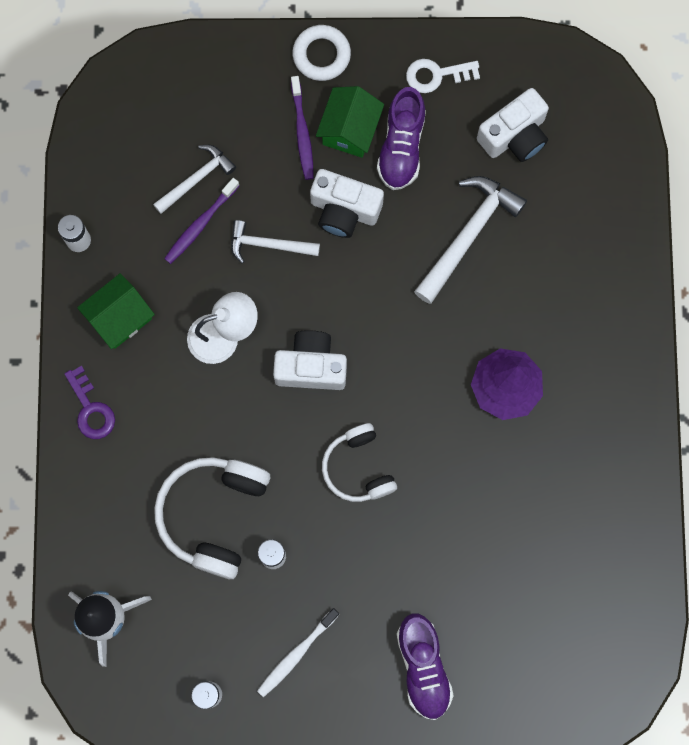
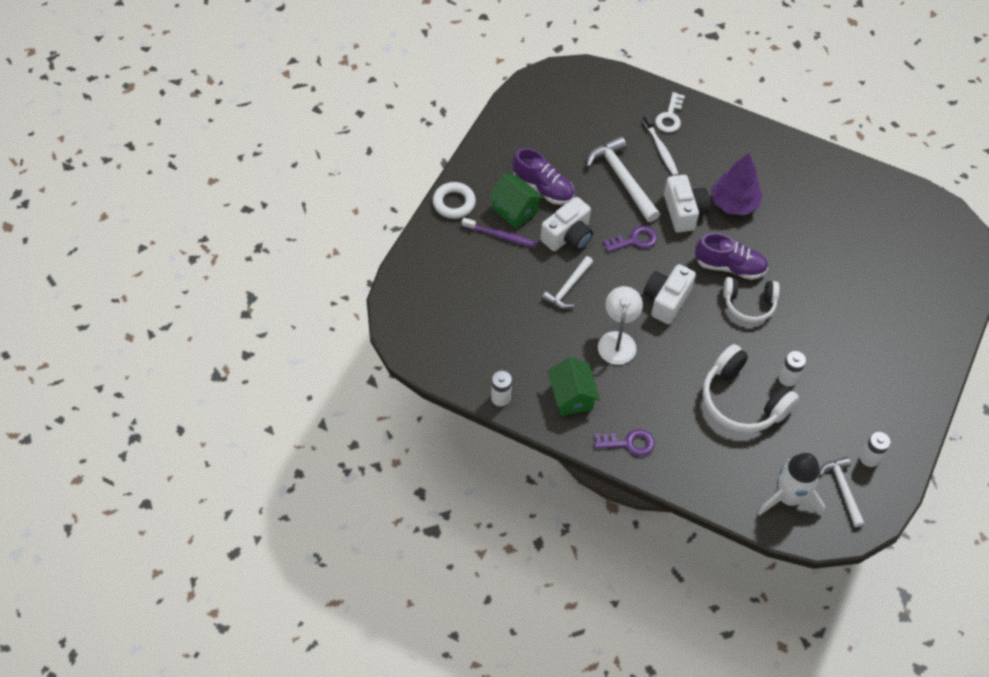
camera: 65 degrees left, 20 degrees down
(197, 179) = (498, 308): white hammer -> white hammer (842, 489)
(200, 224) = (531, 320): purple toothbrush -> none
(296, 654) = (862, 394): white toothbrush -> white toothbrush (661, 149)
(381, 291) = (634, 240): none -> purple key
(423, 667) = (901, 326): purple shoe -> purple shoe (729, 266)
(436, 75) = (506, 150): white key -> white key (670, 116)
(514, 135) = (570, 128): white camera -> white camera (684, 212)

